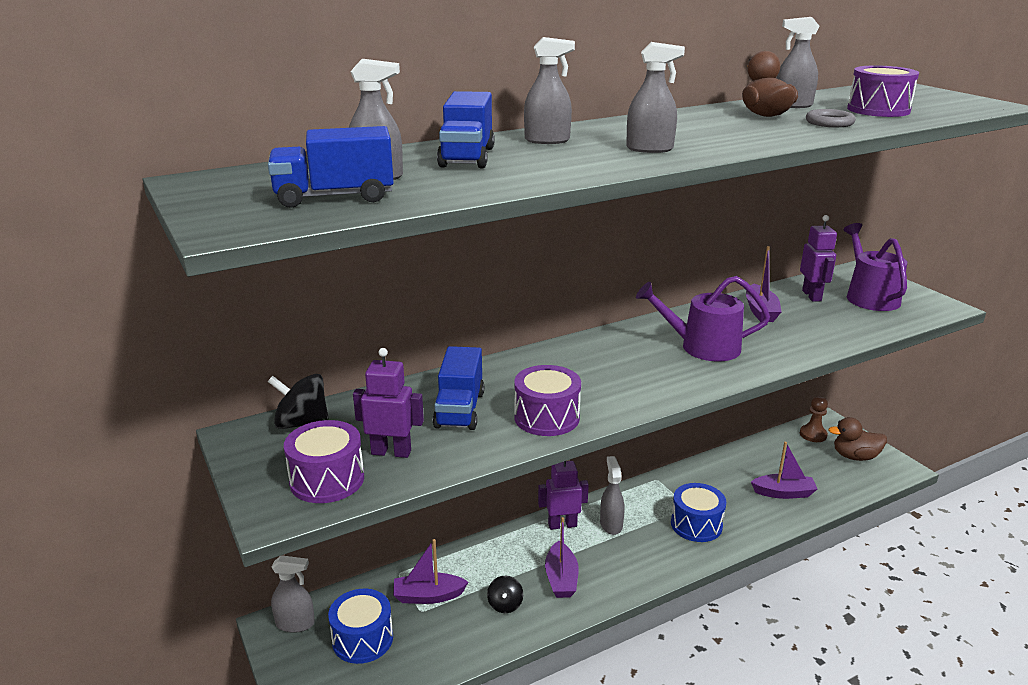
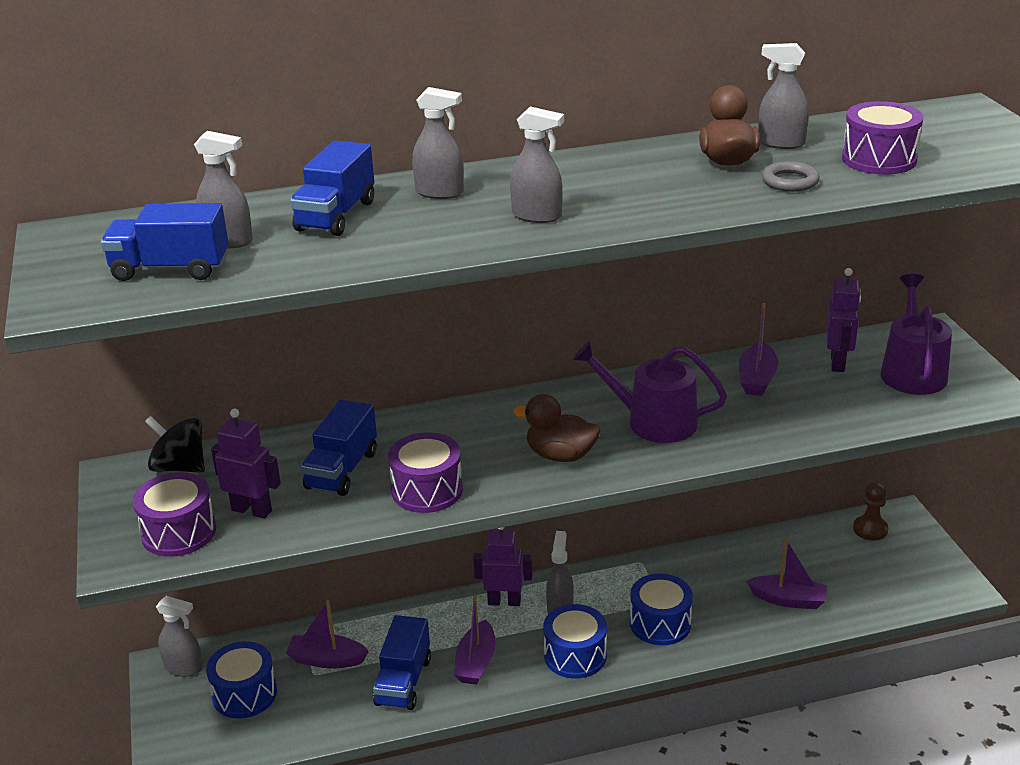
camera: 15 degrees right, 5 degrees up
(505, 604) = (403, 681): black spinning top -> blue truck
(641, 560) = (575, 655): none -> blue drum
(855, 456) = (908, 565): brown duck -> brown duck (560, 455)

